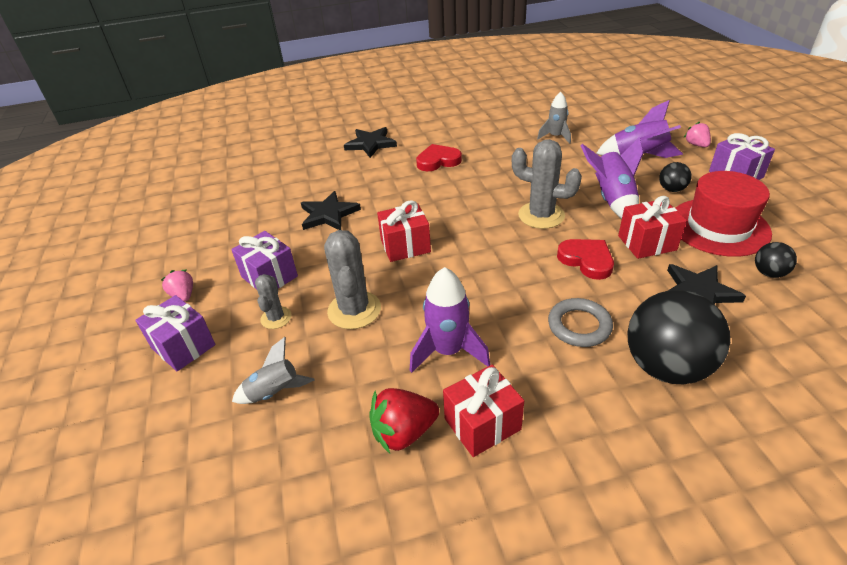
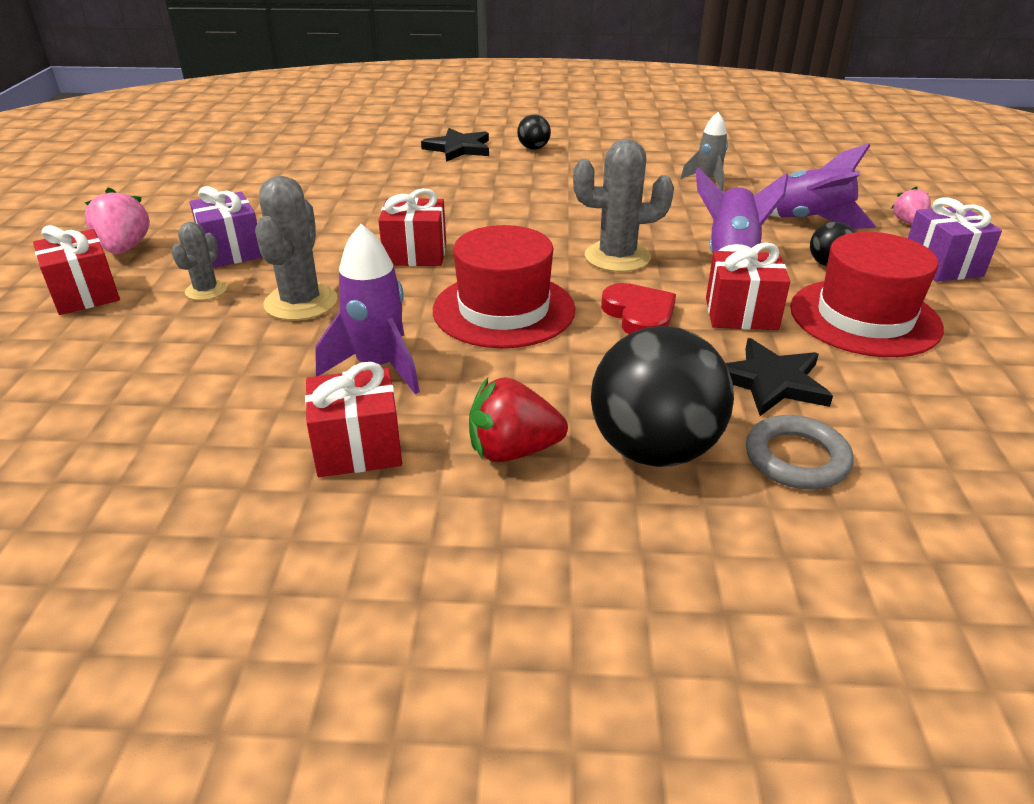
camera: 15 degrees right, 5 degrees down
(183, 295) = (125, 249): pink strawberry -> pink strawberry, size x1.58
(183, 346) = (85, 294): purple gift -> red gift
(274, 392) = (145, 358): grey rocket -> none
(328, 214) = (350, 206): black star -> none
(404, 432) = (257, 432): red strawberry -> red strawberry (513, 451)
(438, 161) = (528, 179): red heart -> none
(498, 279) = (503, 310): none -> red hat
(541, 215) = (617, 257): grey cactus -> grey cactus turned 45 degrees counterclockwise
(579, 326) = (570, 380): grey ring -> grey ring (796, 458)
(769, 273) = (898, 383): black ball -> black ball (533, 148)

